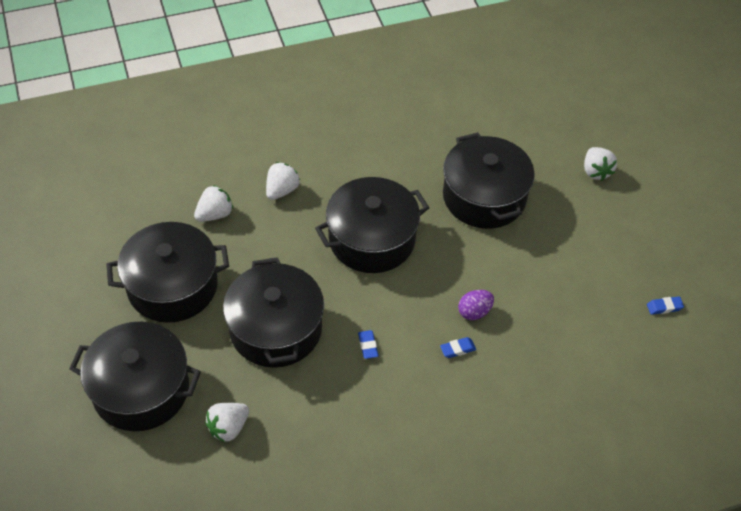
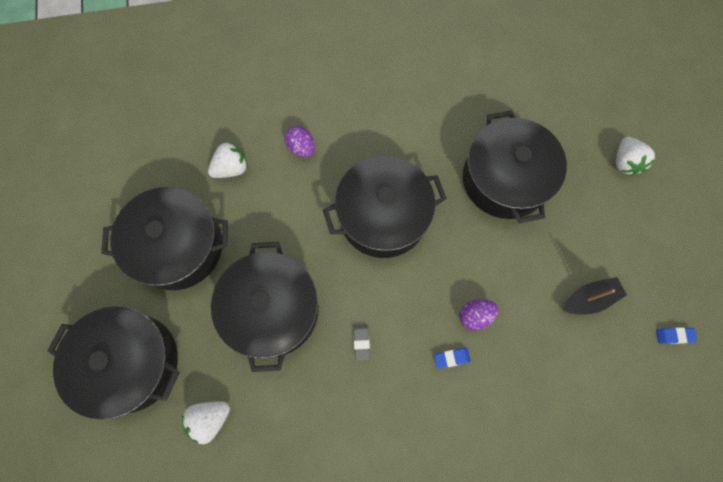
camera: 10 degrees right, 20 degrees up
(282, 190) = (301, 148): white strawberry -> purple egg
(368, 346) = (361, 342): blue eraser -> grey eraser
(580, 286) = (589, 299): none -> black boat

